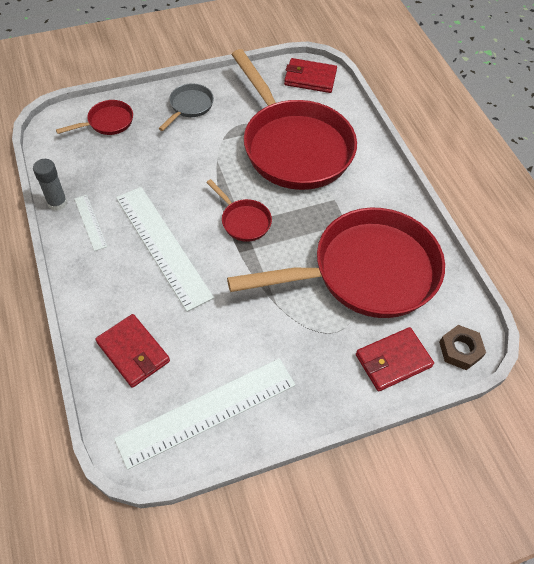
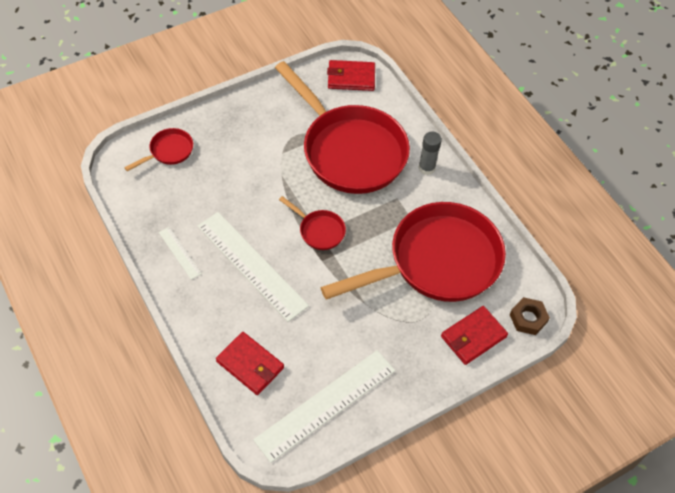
camera: 10 degrees left, 0 degrees up
(57, 203) = (144, 239): grey glue stick -> grey glue stick (426, 168)
(189, 106) = (243, 123): grey pan -> none

